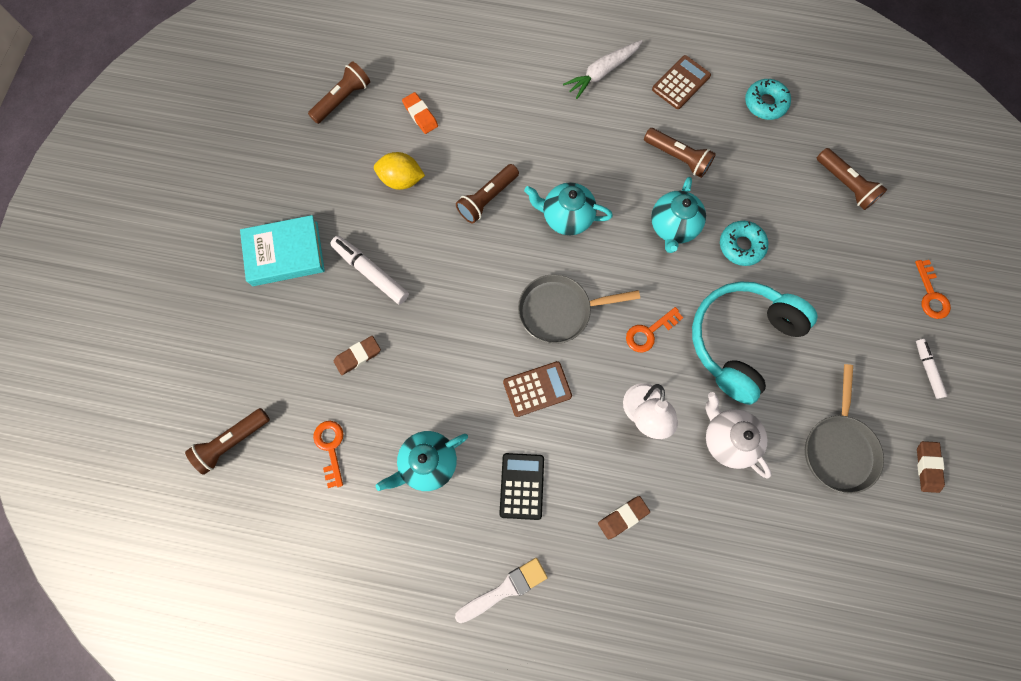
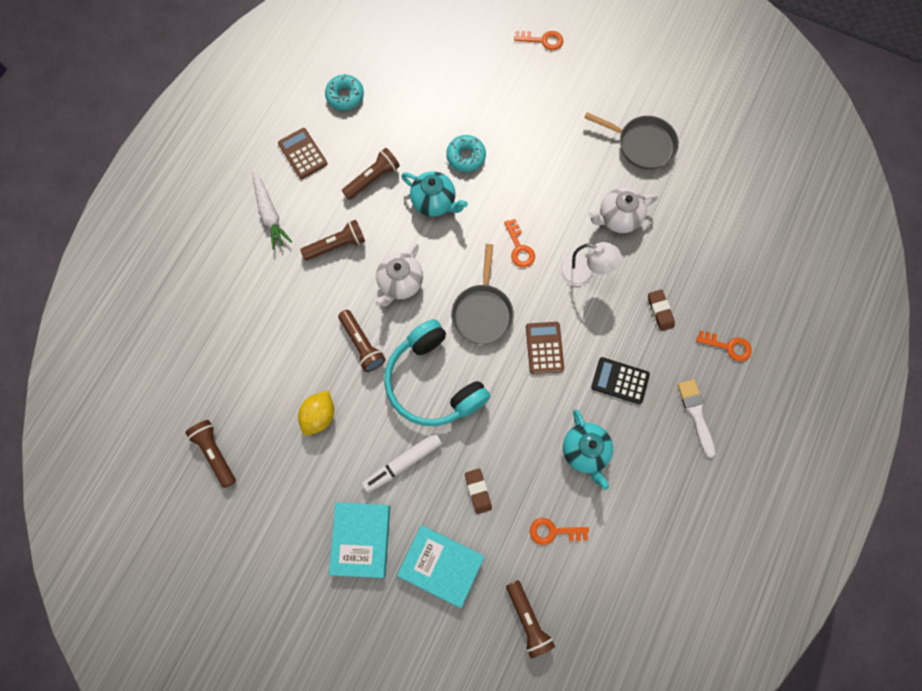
camera: 75 degrees left, 0 degrees up
(273, 338) = (441, 565): none -> turquoise book
(420, 115) = (257, 383): orange eraser -> none
(566, 217) = (400, 283): turquoise teapot -> white teapot
(603, 615) = (728, 346): none -> orange key
(740, 340) = (543, 183): turquoise headphones -> turquoise headphones (433, 382)
(845, 184) = (436, 64): brown flashlight -> brown flashlight (336, 245)
(927, 369) = (598, 65): white marker -> none
(927, 467) = (668, 92): brown eraser -> none

